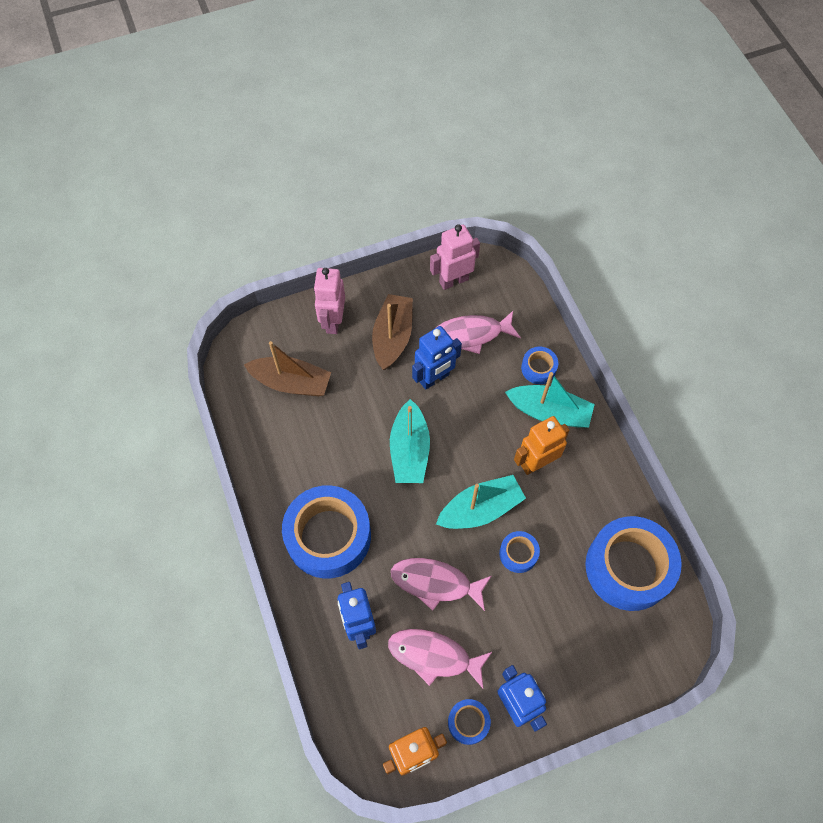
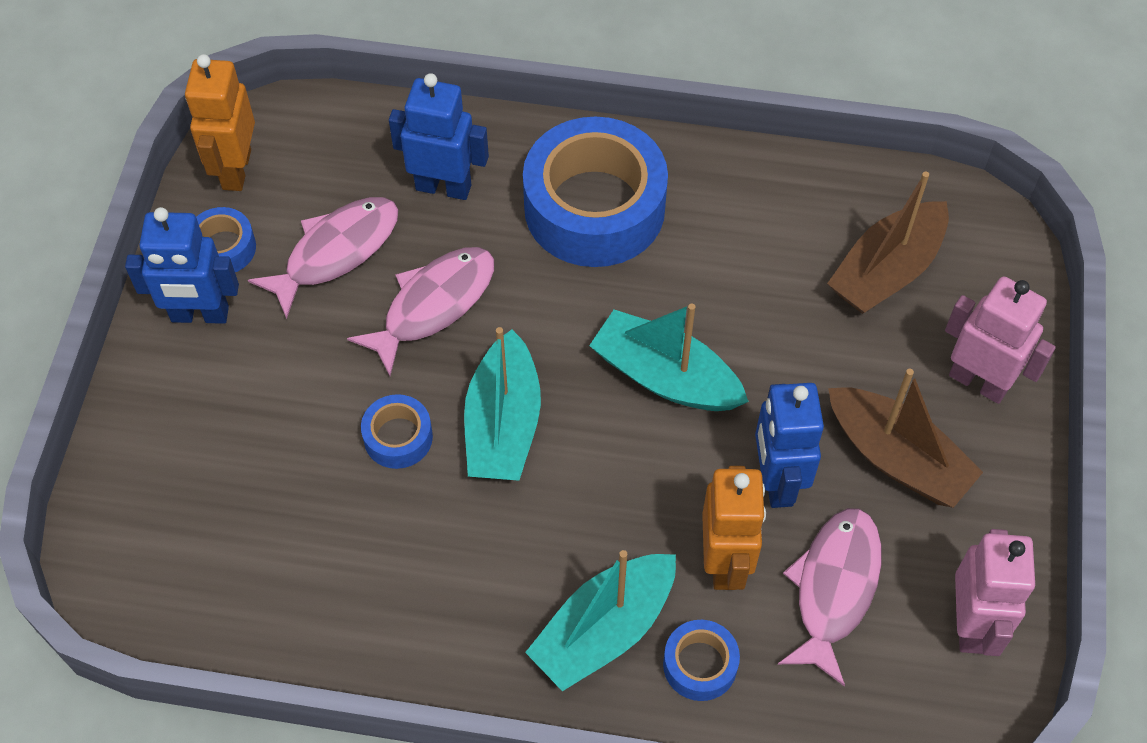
camera: 120 degrees right, 5 degrees down
(536, 463) = (525, 552): orange robot -> orange robot (725, 562)
(628, 567) = (264, 583): blue tape -> none

